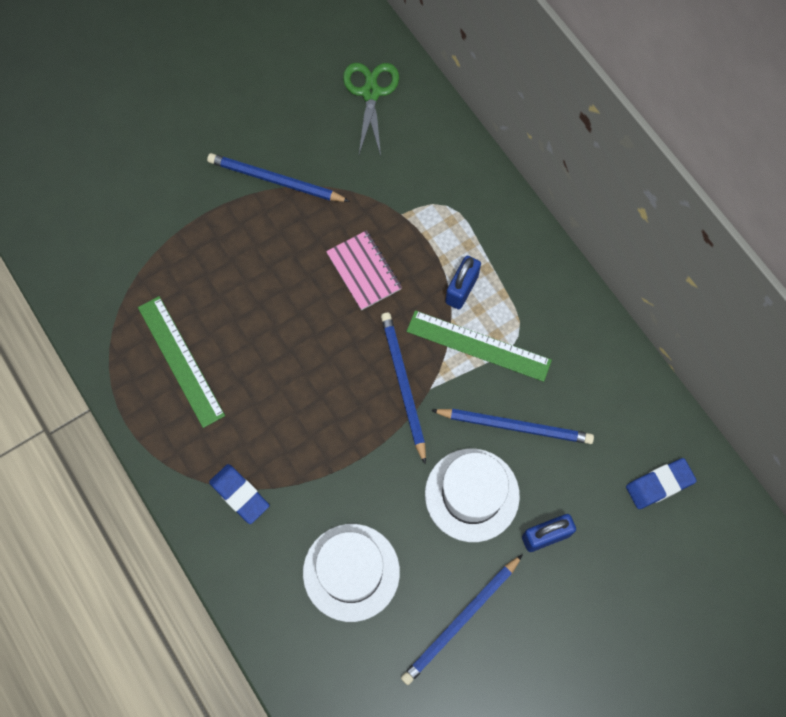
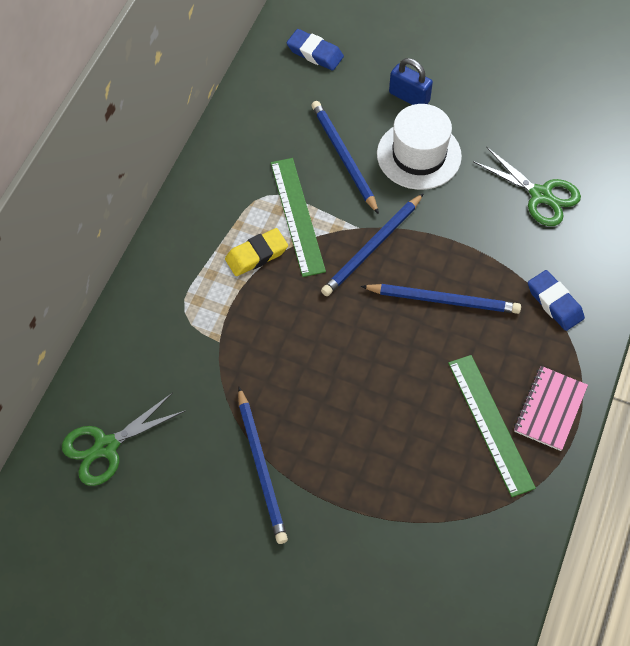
camera: 125 degrees left, 10 degrees down
(180, 361) = (490, 424): green ruler -> green ruler turned 45 degrees counterclockwise
(239, 495) = (554, 303): blue eraser -> blue eraser turned 45 degrees counterclockwise
(351, 572) = (540, 195): white hat -> green scissors
(364, 271) = (296, 336): pink notebook -> pink notebook (550, 409)
(461, 620) = (510, 113): blue pencil -> blue pencil (443, 300)
(462, 289) = (256, 255): blue padlock -> yellow eraser

